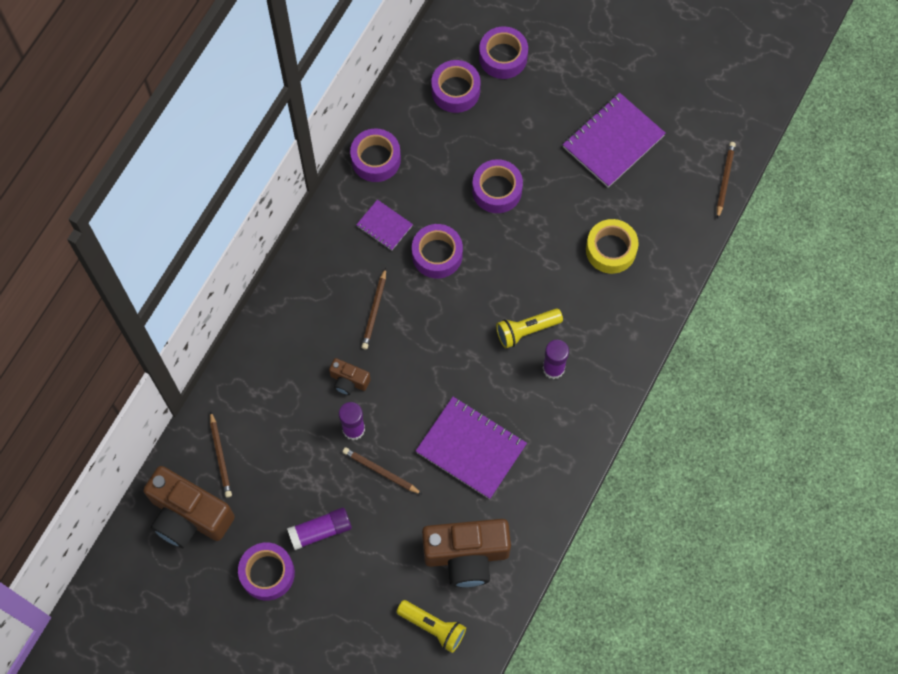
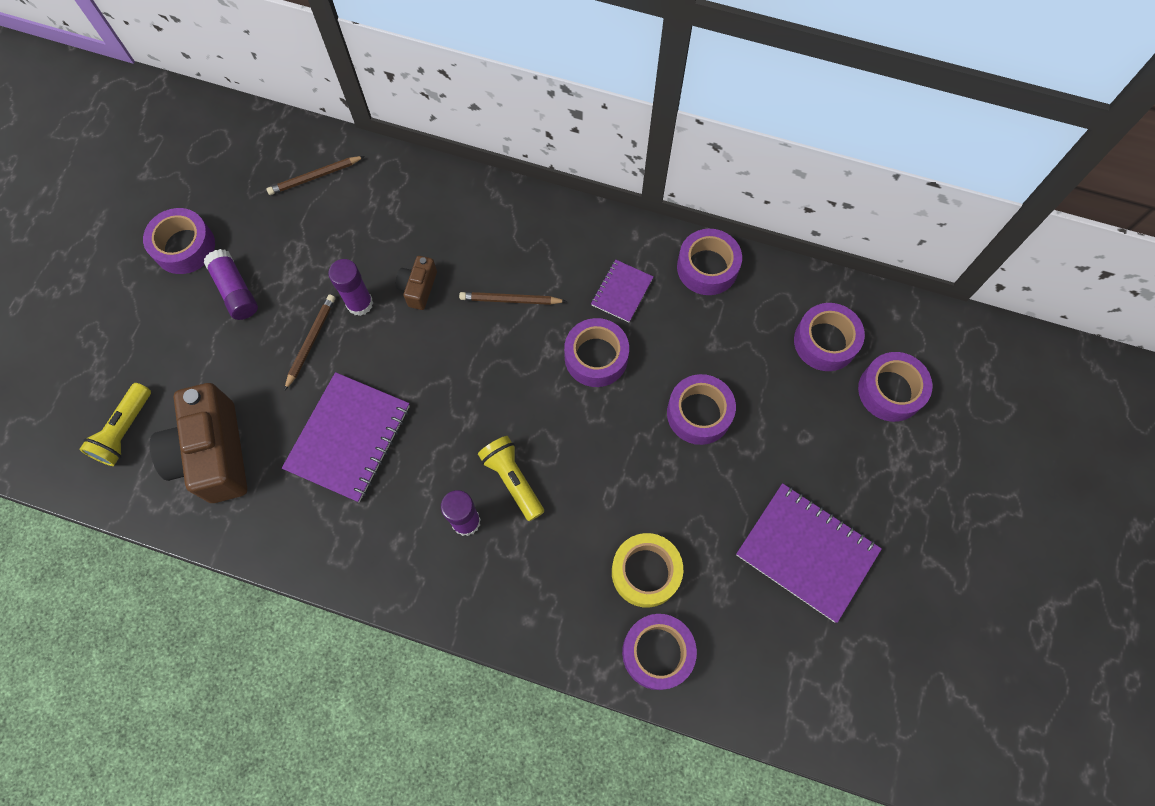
camera: 80 degrees right, 0 degrees up
(189, 516) = (245, 160): brown camera -> none
(668, 253) = (657, 652): none -> purple tape
(725, 179) = (788, 722): brown pencil -> none

